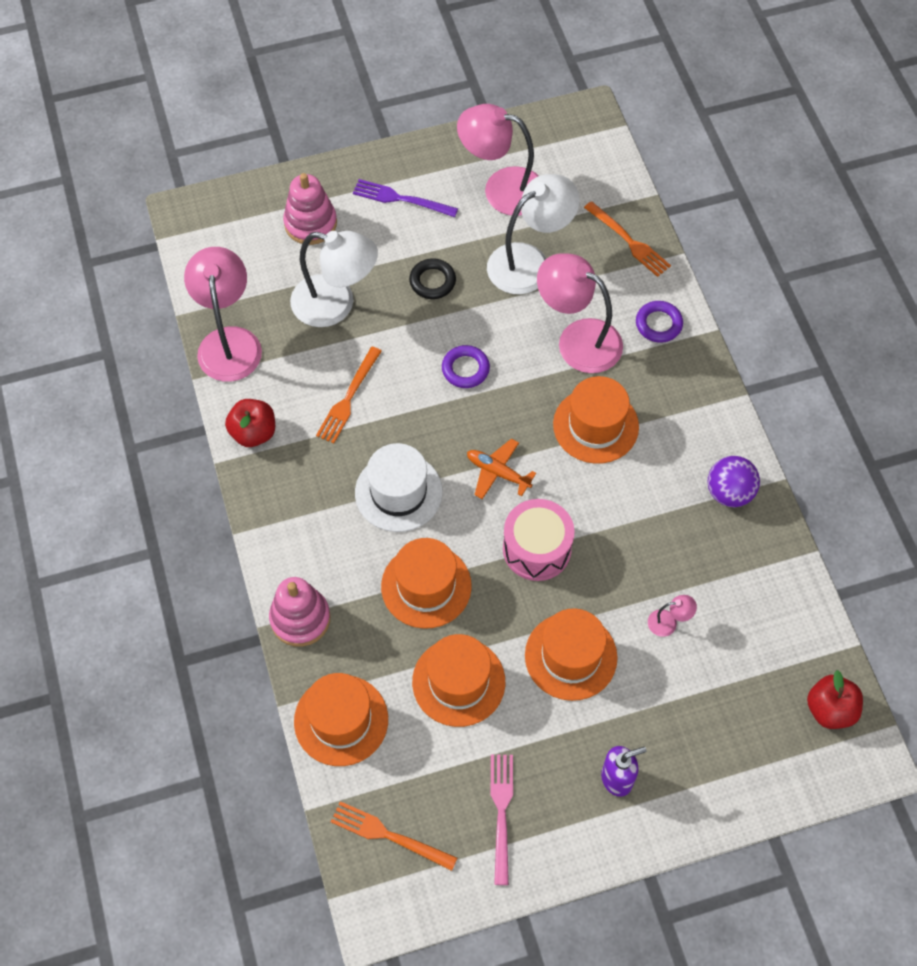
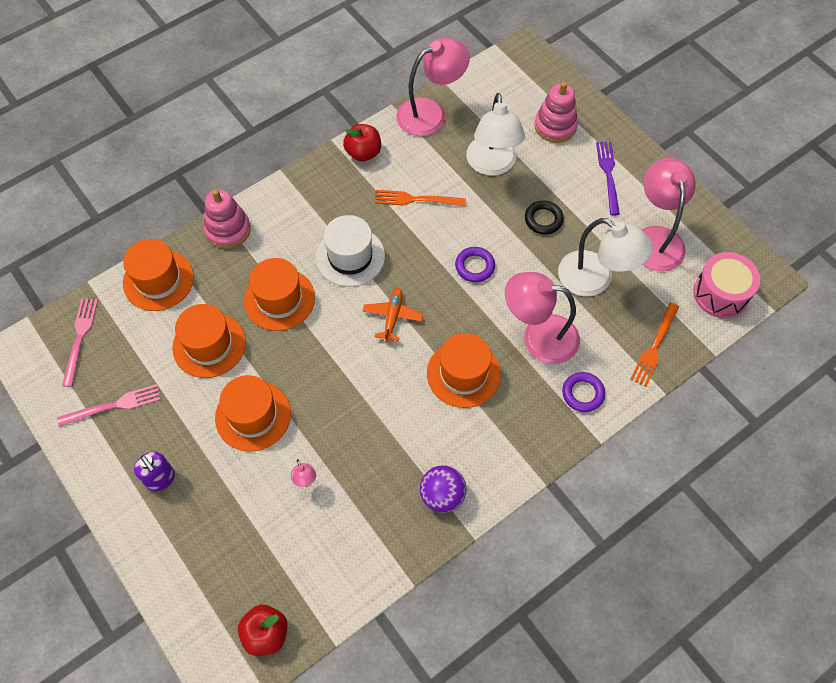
camera: 70 degrees right, 0 degrees up
(387, 835) = (80, 337): orange fork -> pink fork
(537, 549) = (336, 364): pink drum -> pink drum (720, 294)
(578, 339) = (539, 336): pink lamp -> pink lamp turned 90 degrees counterclockwise

